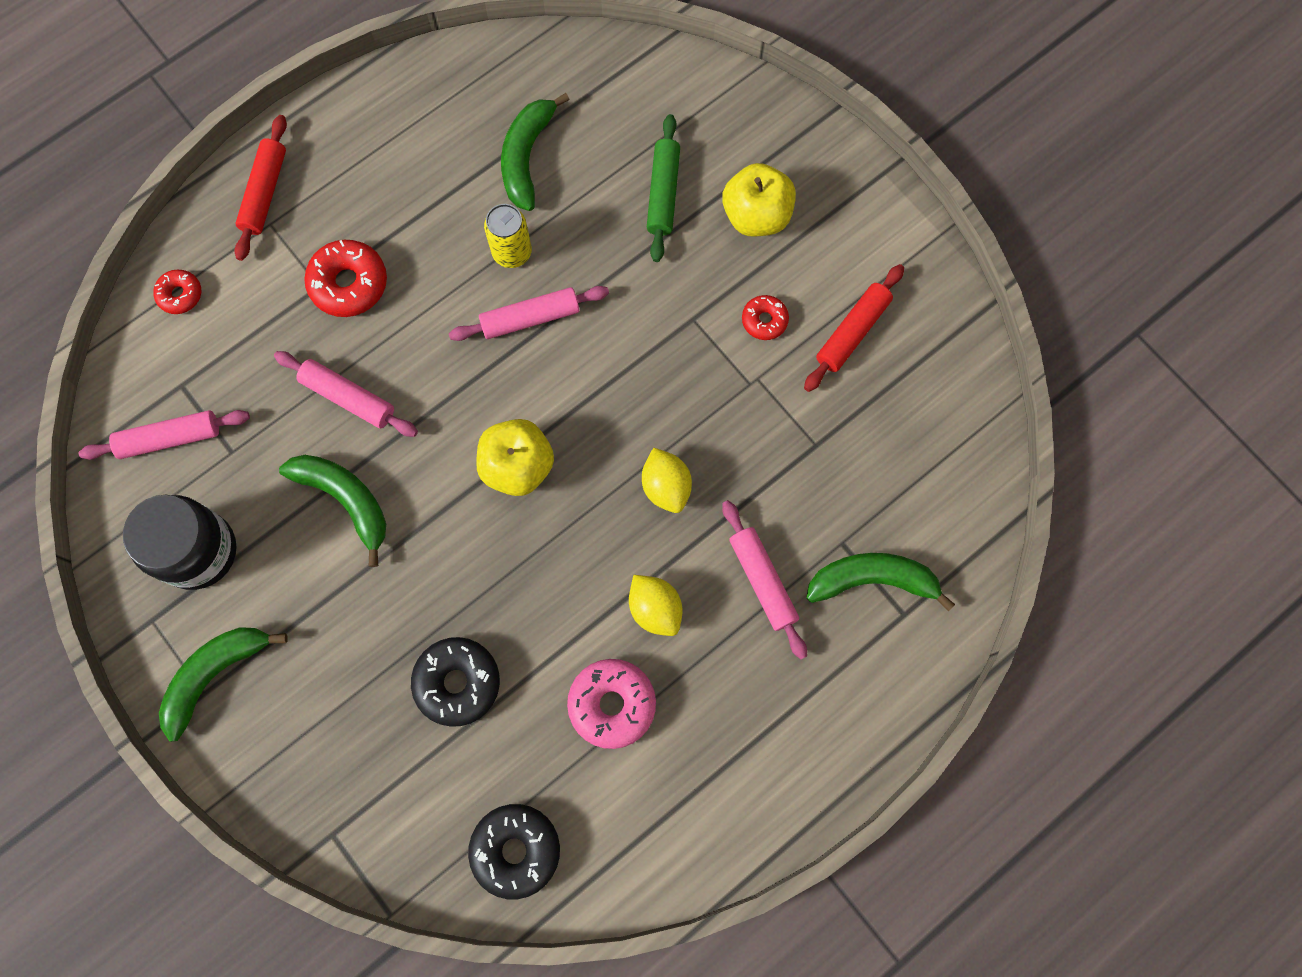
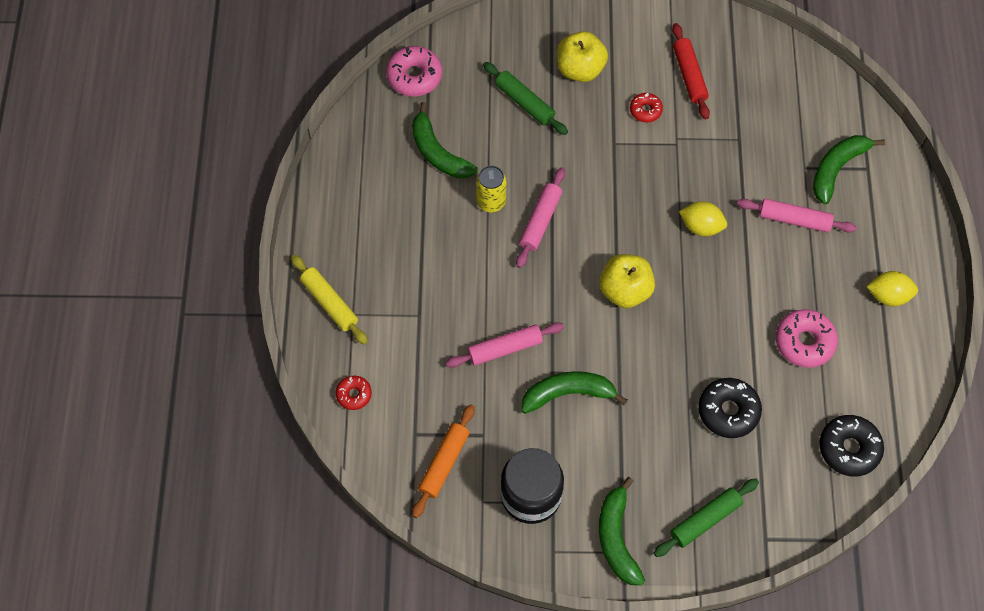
camera: 50 degrees left, 10 degrees down
(170, 438) = (444, 463): pink rolling pin -> orange rolling pin
(264, 192) = (329, 303): red rolling pin -> yellow rolling pin
(306, 753) = (705, 520): none -> green rolling pin
(349, 283) = (432, 298): red donut -> none
(599, 65) = (414, 76): none -> pink donut
(655, 609) = (767, 282): yellow lemon -> yellow lemon (888, 296)

